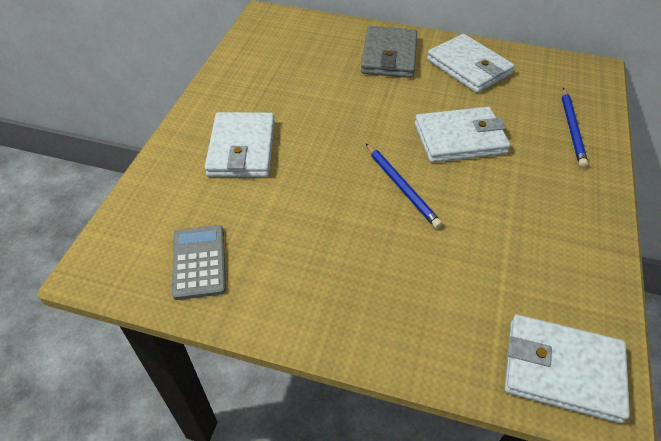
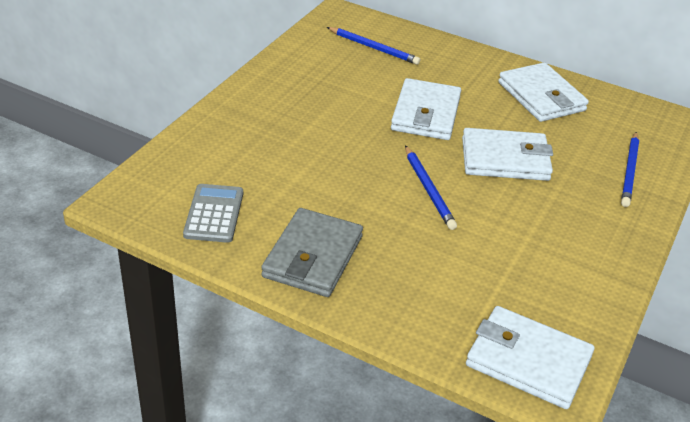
camera: 10 degrees right, 10 degrees down
(242, 148) = (280, 129): white wallet -> white wallet (426, 114)
(305, 45) = (373, 48): none -> blue pencil
(389, 56) = (459, 72): grey wallet -> grey wallet (313, 257)

